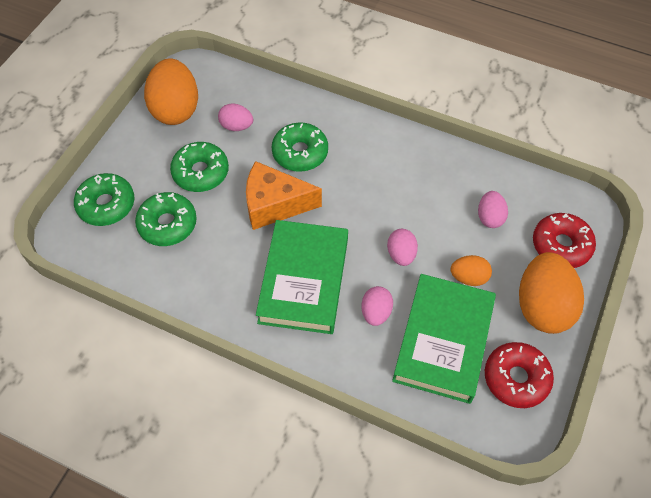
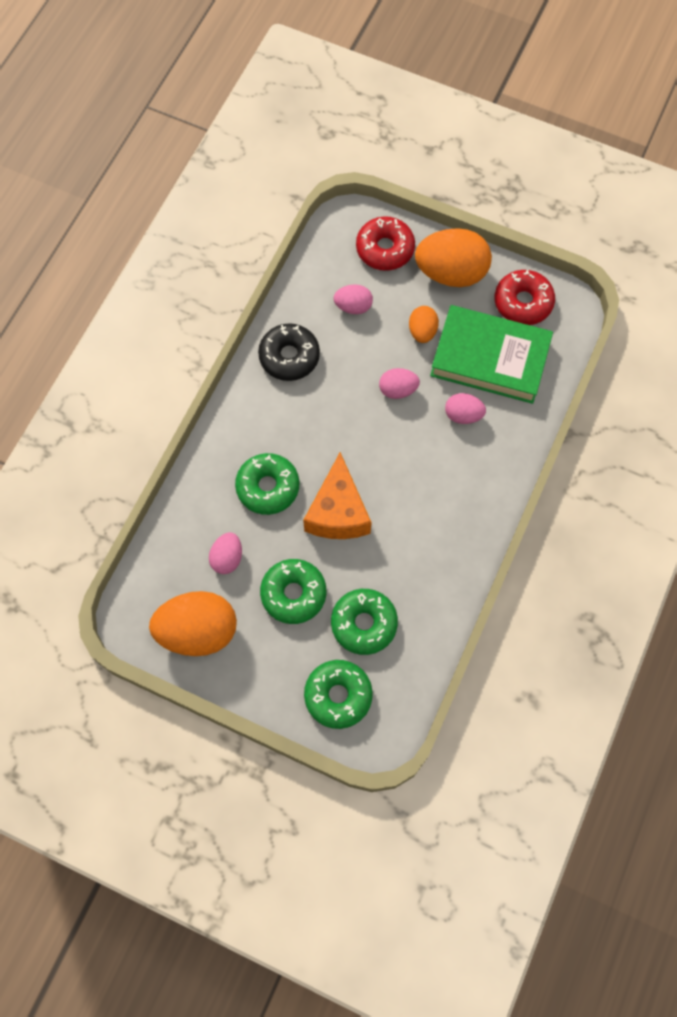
camera: 90 degrees left, 10 degrees up
(303, 280) = (430, 481): green book -> none
(430, 166) = (289, 356): none -> black donut

